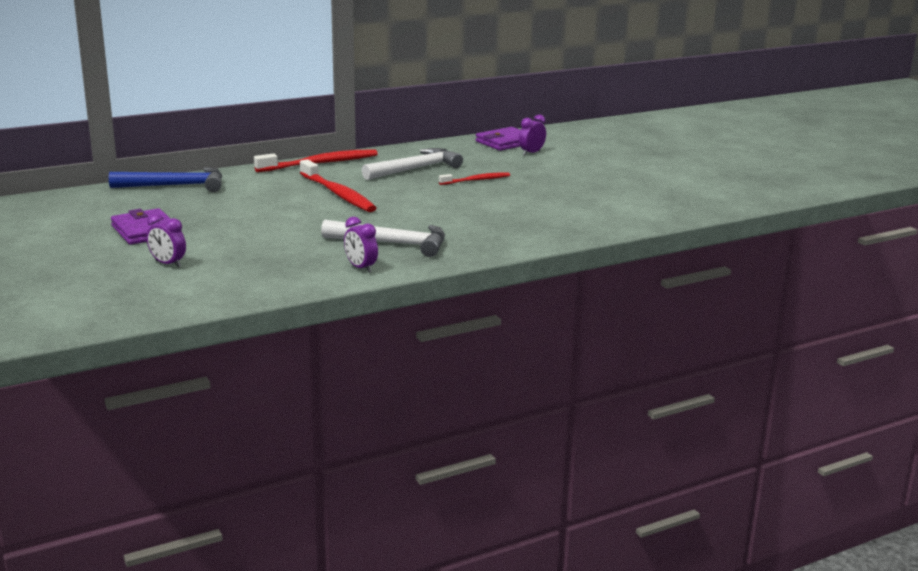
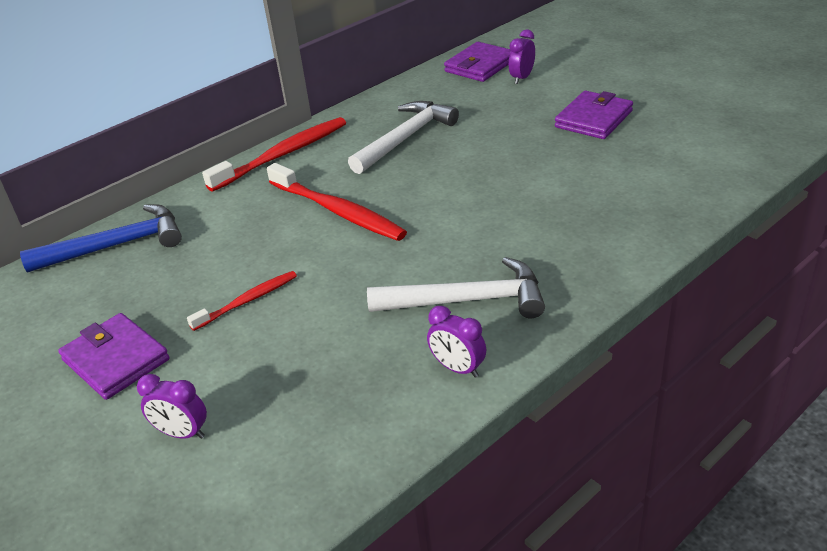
camera: 10 degrees left, 15 degrees up
(476, 180) = (491, 143): red toothbrush -> red toothbrush (247, 301)
(564, 180) = (594, 119): none -> purple wallet

